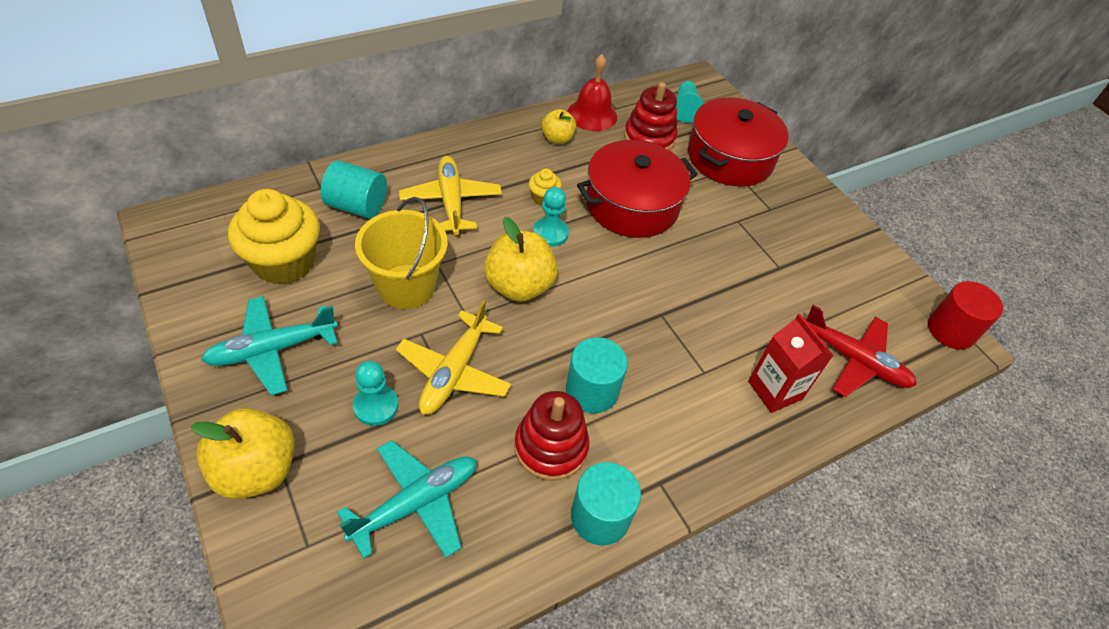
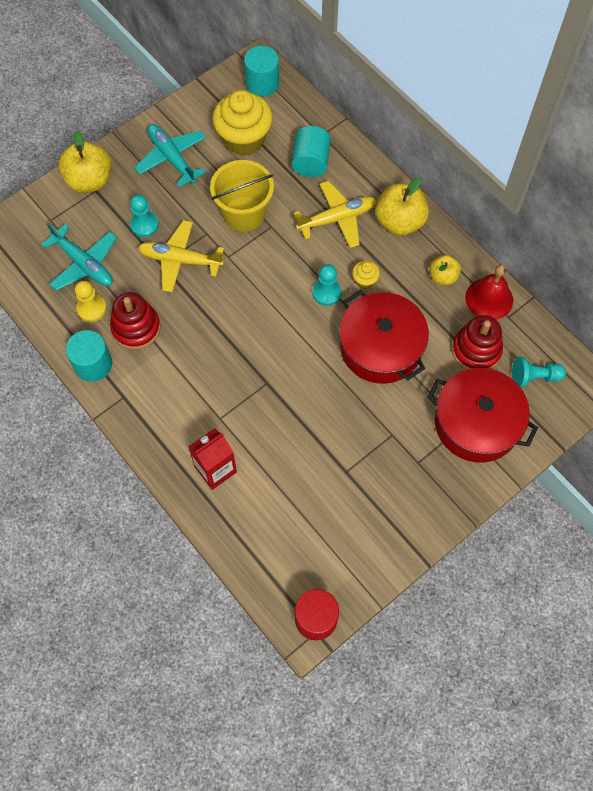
camera: 85 degrees right, 15 degrees up
(502, 504) = (91, 308): none -> yellow pawn
(519, 286) = (265, 282): yellow apple -> yellow apple (399, 222)
(592, 390) = (185, 345): turquoise cylinder -> turquoise cylinder (262, 83)
(854, 360) = (260, 531): red plane -> none

